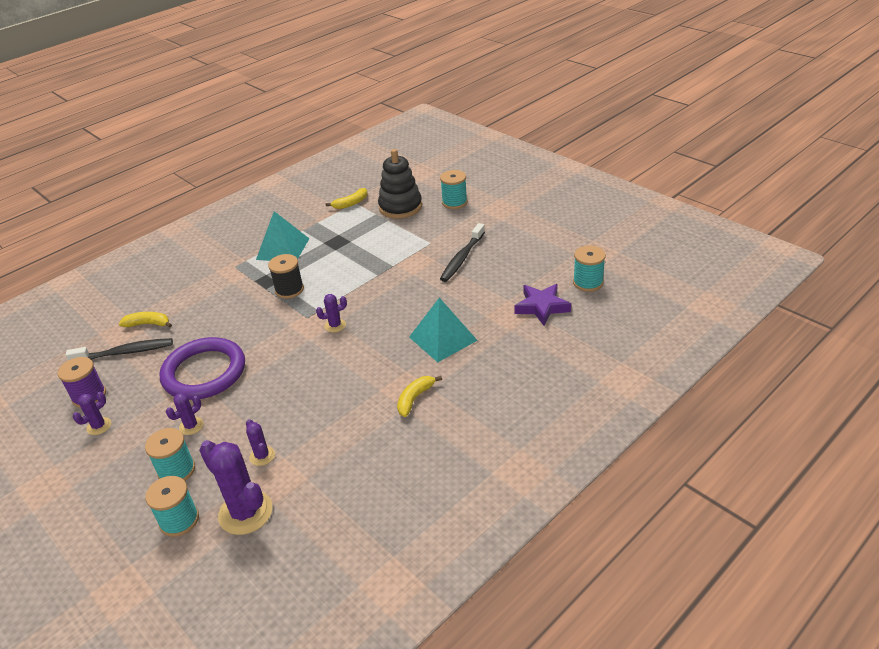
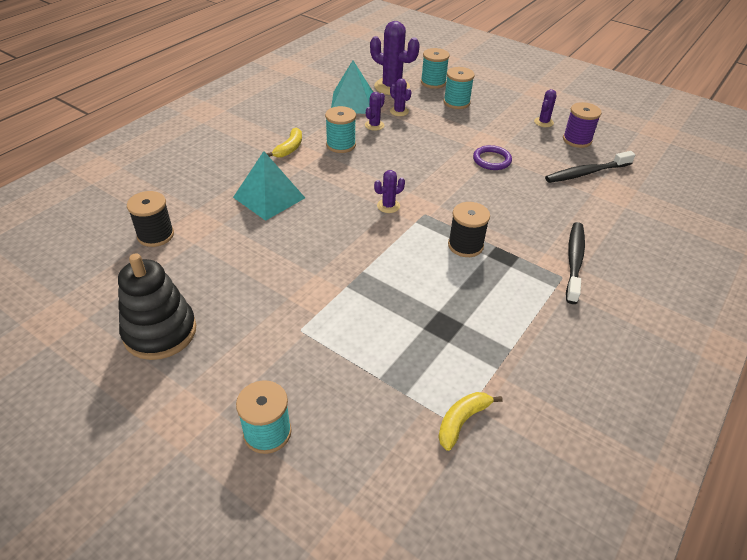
camera: 165 degrees right, 5 degrees up
(148, 324) = (594, 200): yellow banana -> none
(191, 426) = (468, 125): purple cactus -> purple cactus (374, 125)
(204, 372) = (492, 160): purple ring -> purple ring, size x0.49
(282, 249) = (517, 309): turquoise pyramid -> turquoise pyramid (352, 102)
(400, 207) = (366, 414): black stacking toy -> black stacking toy (160, 332)
(462, 258) = (250, 302): black toothbrush -> black toothbrush (574, 261)
(542, 307) = (155, 235): purple star -> black spool
(588, 282) = (87, 269): turquoise spool -> turquoise spool (341, 145)

